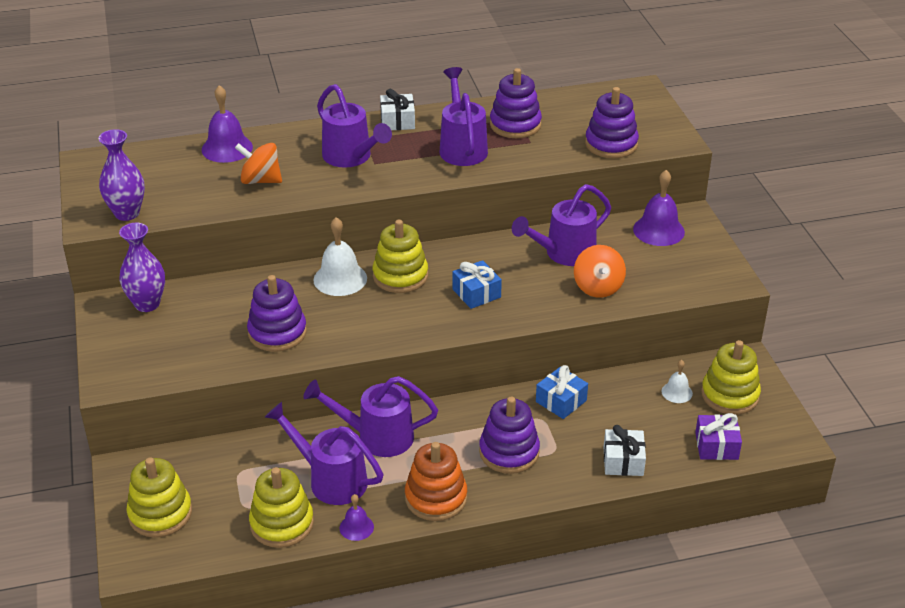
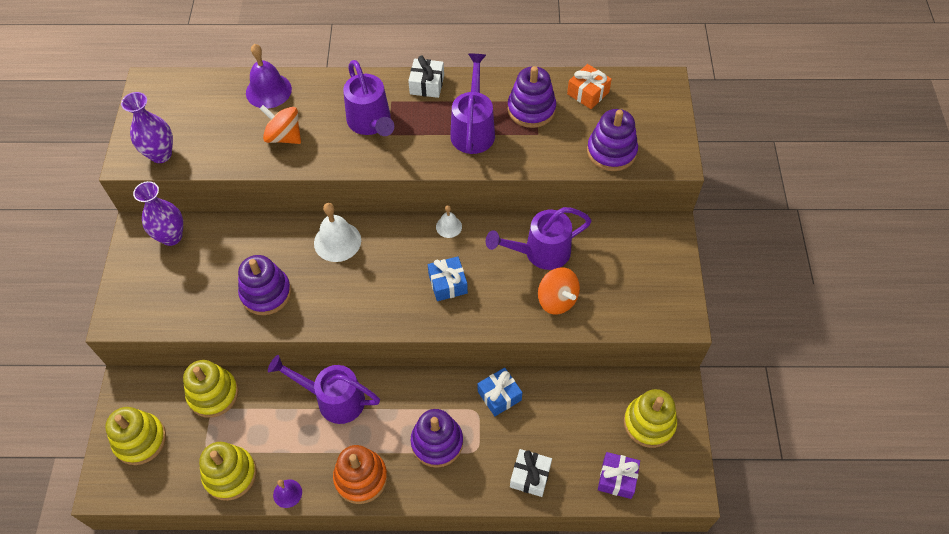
camera: 15 degrees right, 20 degrees up
(331, 479) = (283, 437): purple watering can -> none
(400, 276) = (389, 249): yellow stacking toy -> yellow stacking toy (213, 394)
(567, 105) = (588, 93): none -> orange gift
(598, 287) = (557, 300): orange spinning top -> orange spinning top turned 45 degrees counterclockwise
(658, 230) = (636, 241): purple bell -> none
(677, 392) = (603, 409): white bell -> white bell (449, 226)

